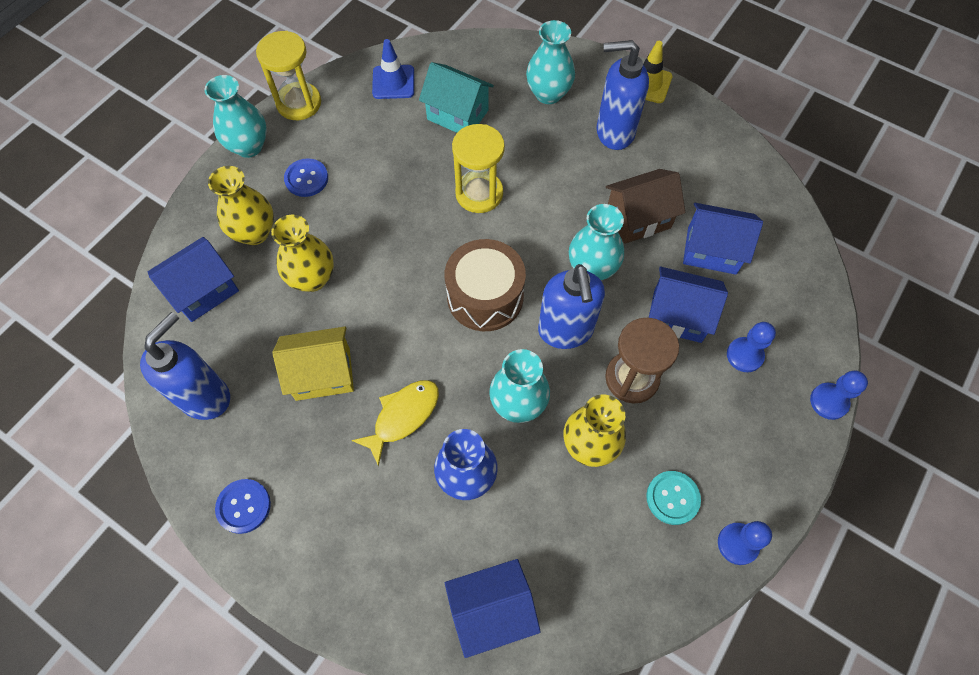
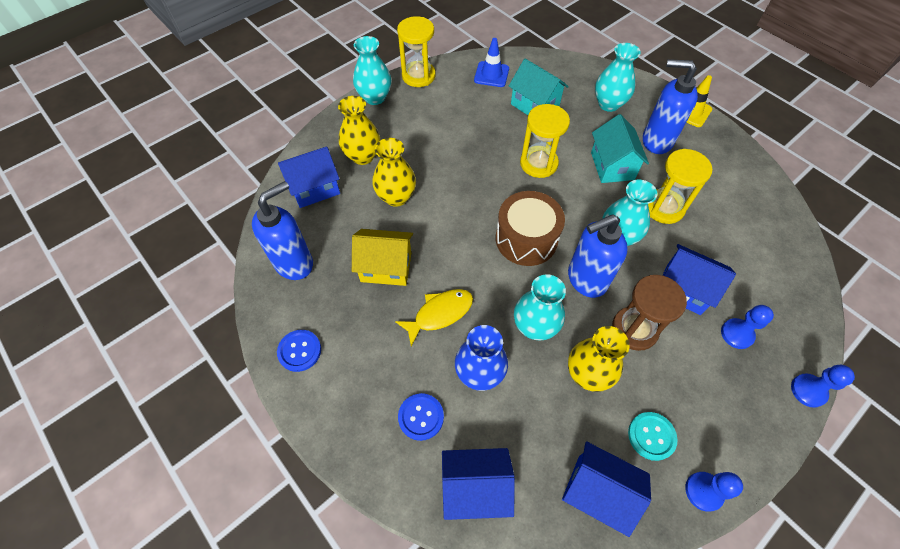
camera: 15 degrees right, 5 degrees down
(306, 179) = (410, 127): blue button -> blue button (421, 417)
(565, 331) = (586, 279): blue soap dispenser -> blue soap dispenser turned 60 degrees clockwise
(568, 177) = (612, 166): none -> turquoise house
(638, 218) = (664, 208): brown house -> yellow hourglass
(711, 251) = (722, 245): blue house -> blue house (597, 492)

